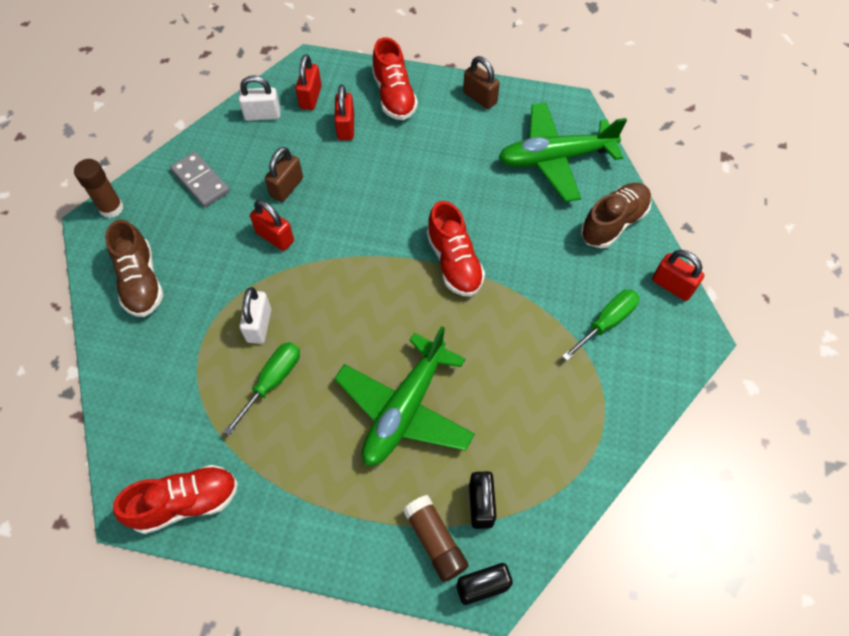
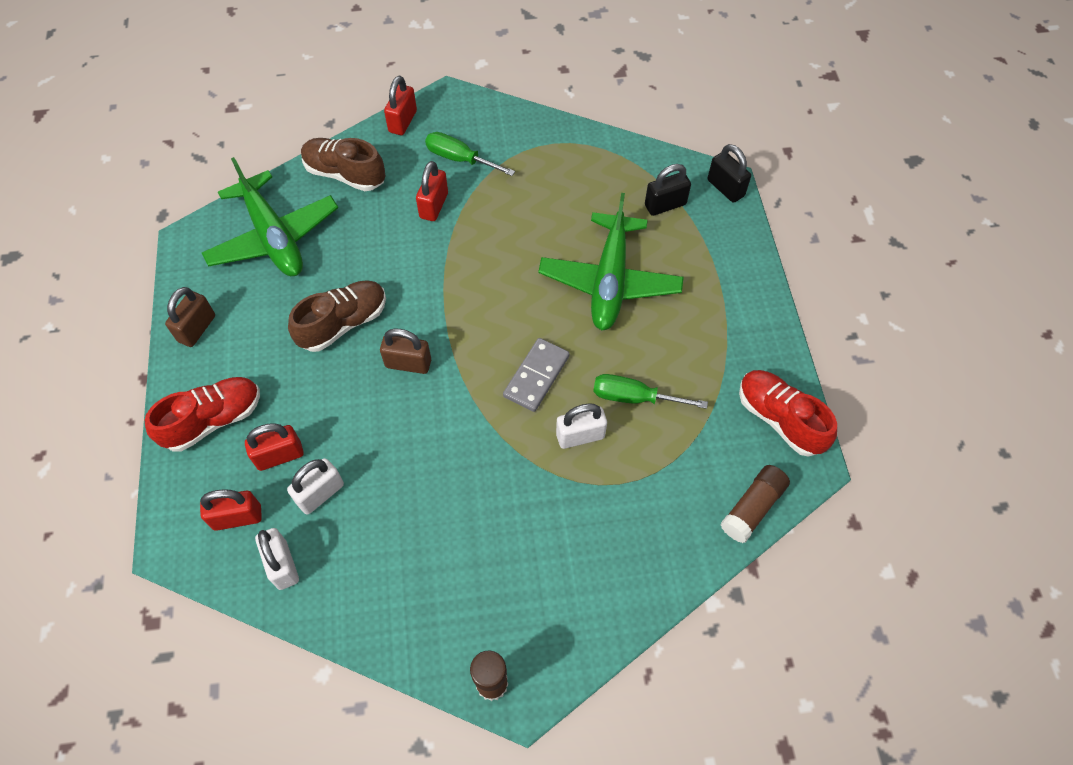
camera: 110 degrees left, 0 degrees up
(141, 281) = (579, 586): brown shoe -> brown shoe (343, 323)
(200, 181) = (414, 591): grey domino -> grey domino (536, 376)
(275, 237) = (466, 467): red padlock -> red padlock (434, 206)
(287, 187) = (392, 484): brown padlock -> brown padlock (408, 363)
(303, 144) = (320, 493): none -> white padlock
(405, 409) = (609, 281): green plane -> green plane turned 90 degrees clockwise
(435, 541) = (709, 226): brown glue stick -> brown glue stick (752, 508)
(454, 262) = (438, 288): red shoe -> none

